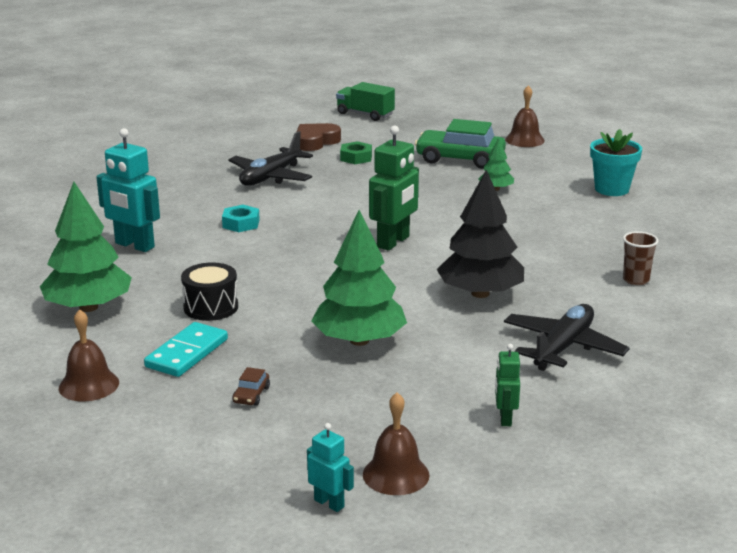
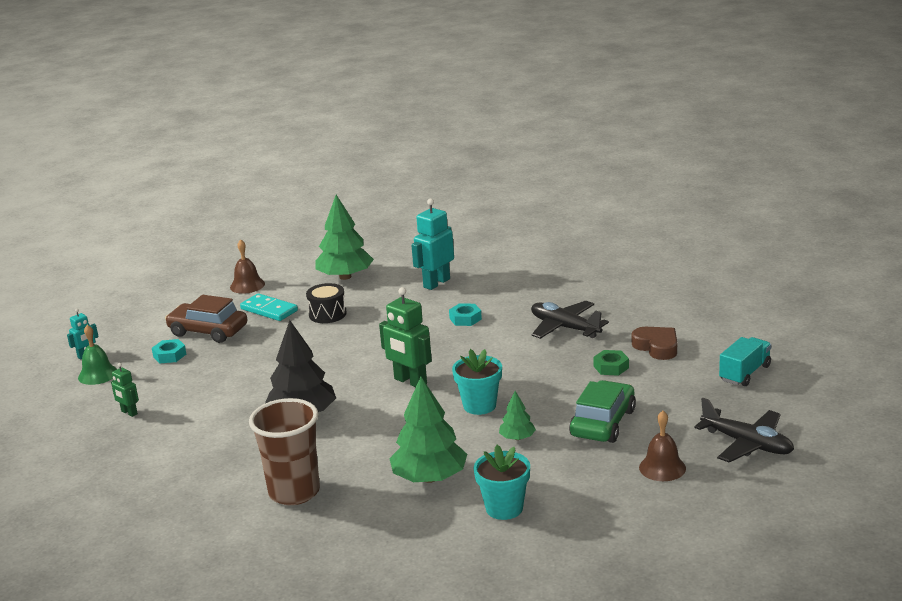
camera: 100 degrees right, 0 degrees up
(251, 395) = (208, 331): brown car -> brown car, size x2.46
(330, 416) = (169, 355): none -> turquoise nut
(359, 340) = (255, 365): green tree -> green tree (429, 478)
(365, 114) = (745, 373): green truck -> turquoise truck
(396, 474) = (98, 374): brown bell -> green bell
(439, 207) = (479, 406): none -> turquoise flower pot
(505, 418) = (129, 412): green robot -> green robot turned 150 degrees counterclockwise
(563, 347) = (202, 443): black plane -> black plane (747, 444)
(636, 280) = (294, 492): brown cup -> brown cup, size x2.15

